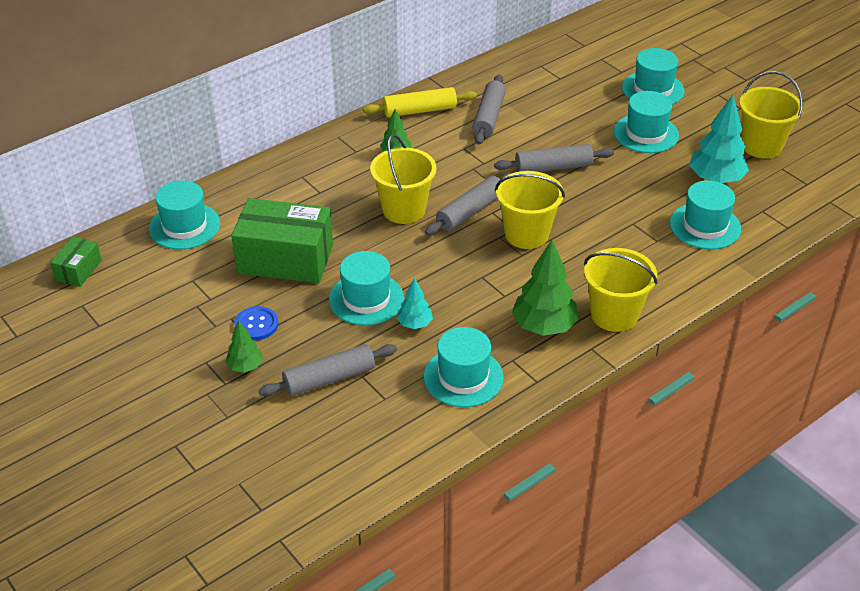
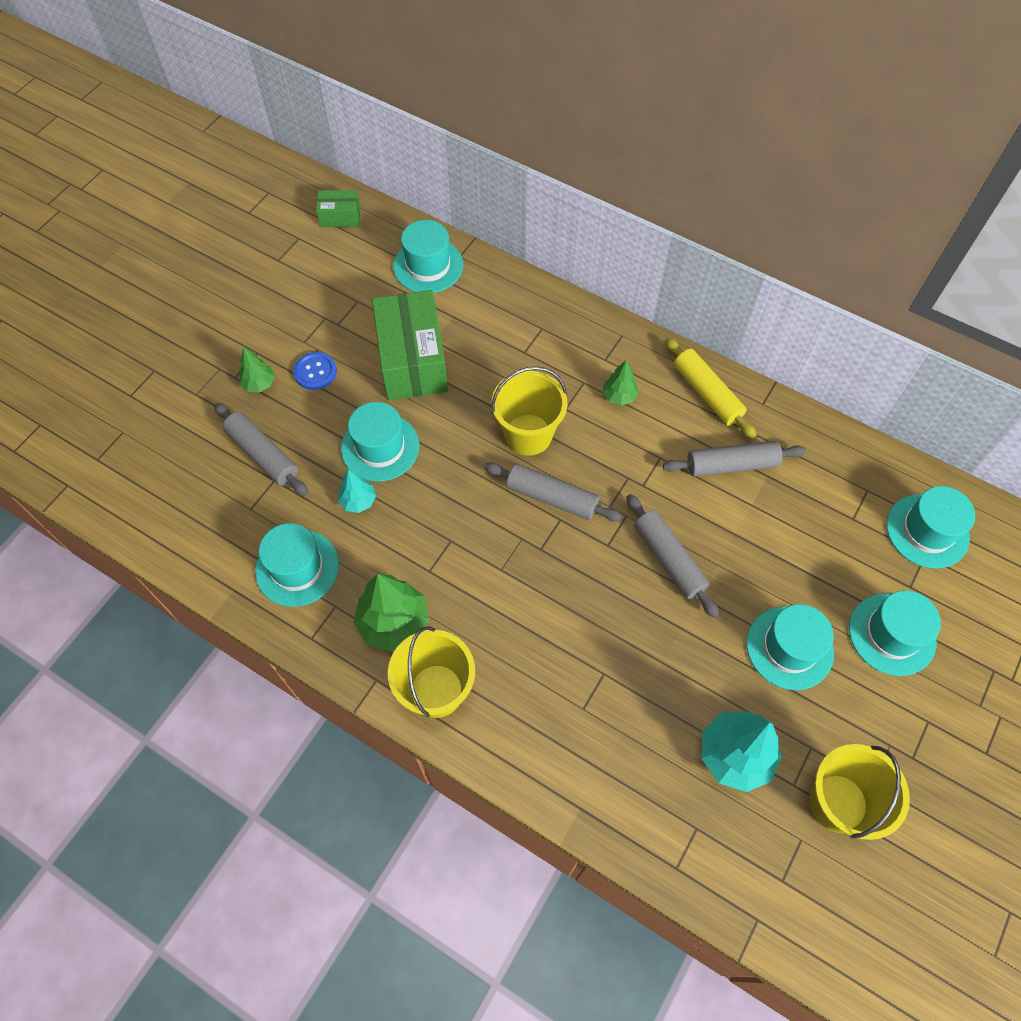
camera: 70 degrees right, 20 degrees up
(526, 234) = (537, 564): yellow bucket -> none
(705, 226) = (634, 760): turquoise hat -> turquoise hat (927, 531)

